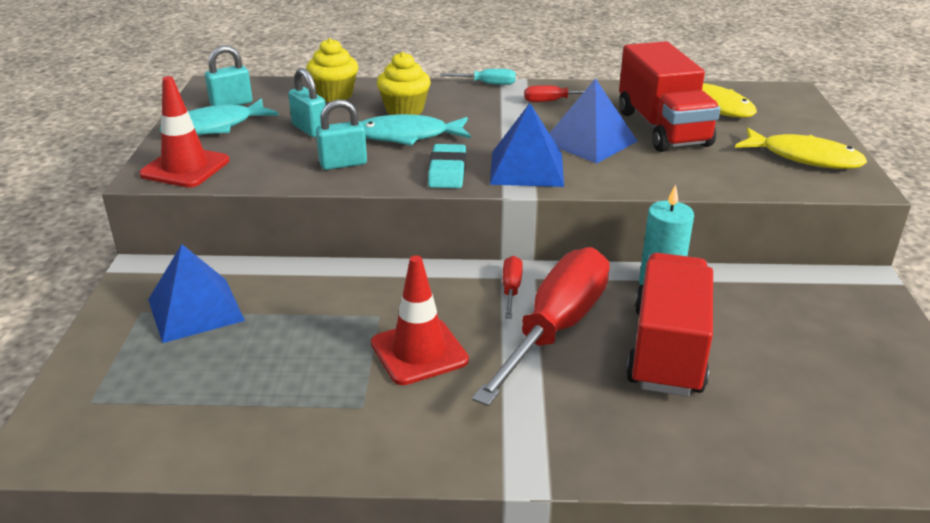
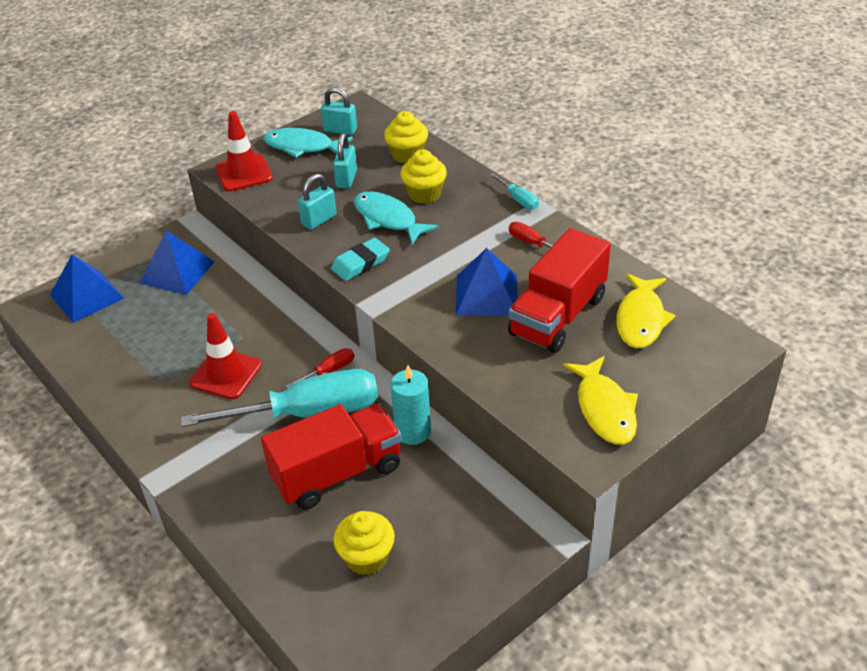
camera: 50 degrees right, 10 degrees up
(343, 164) = (319, 220): turquoise padlock -> turquoise padlock turned 75 degrees counterclockwise
(527, 168) = (408, 291): blue pyramid -> blue pyramid (87, 296)
(555, 329) = (307, 413): red screwdriver -> turquoise screwdriver
(809, 386) = (366, 557): none -> yellow cupcake

